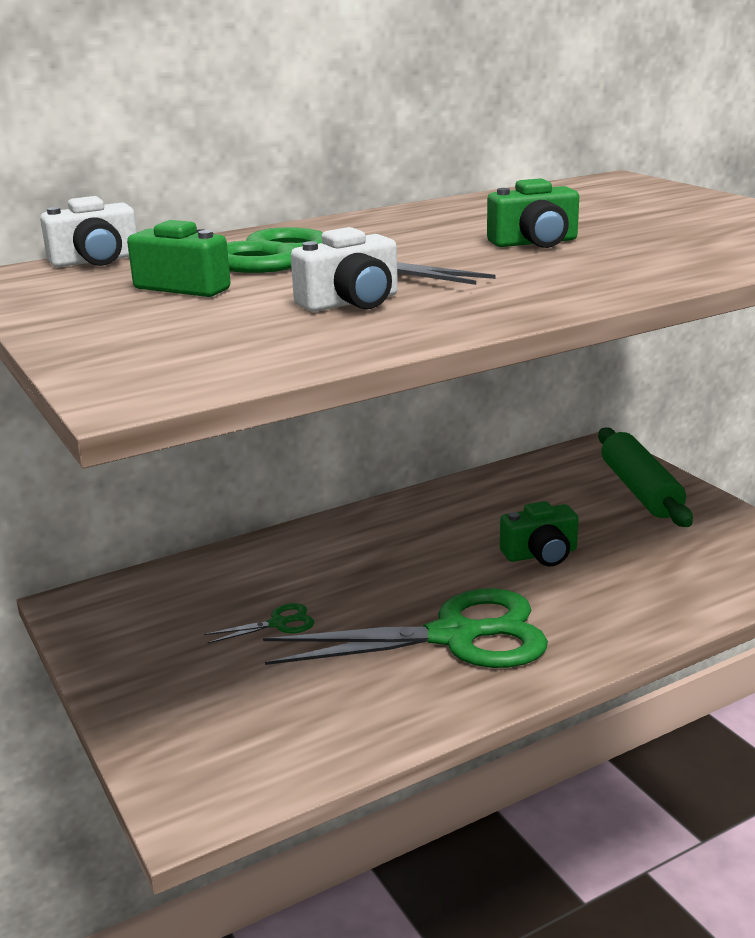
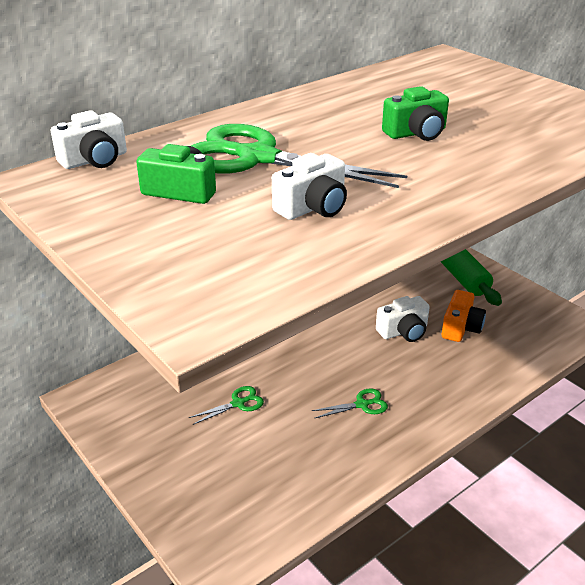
camera: 10 degrees left, 10 degrees up
(454, 636) = (362, 404): green scissors -> green scissors, size x0.40
(540, 554) = (403, 331): green camera -> white camera
(627, 554) = (460, 327): none -> orange camera

